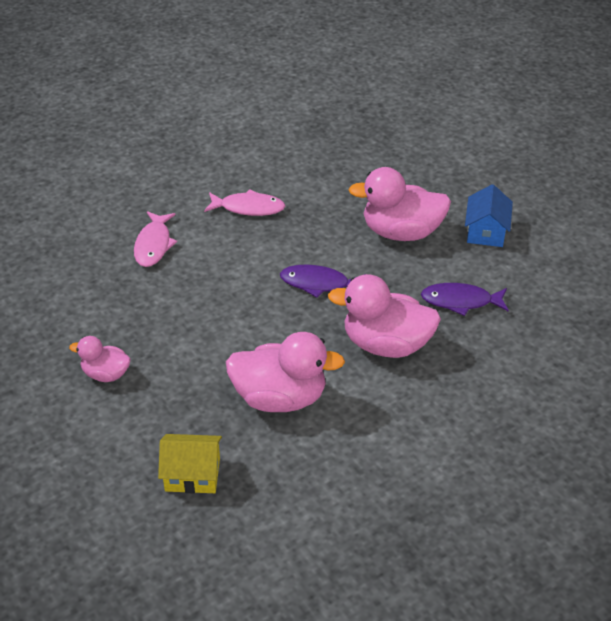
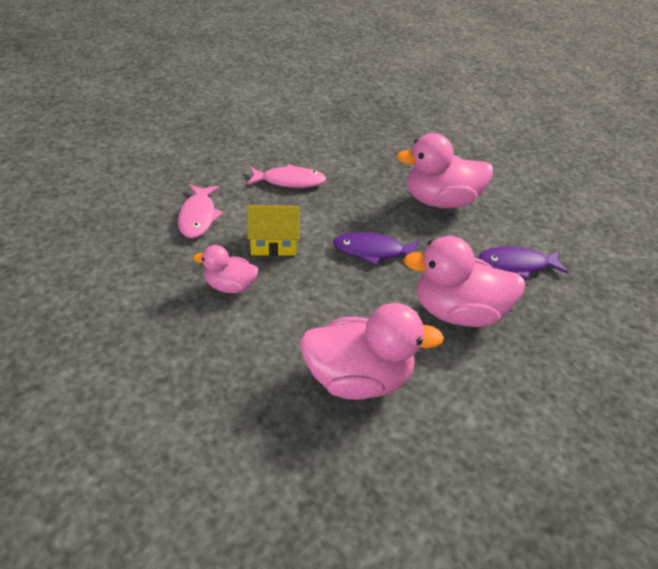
camera: 10 degrees left, 0 degrees up
(106, 374) = (153, 359): pink duck -> pink duck (230, 286)
(192, 474) = (269, 487): yellow house -> yellow house (273, 242)
(486, 231) = (517, 199): blue house -> none

